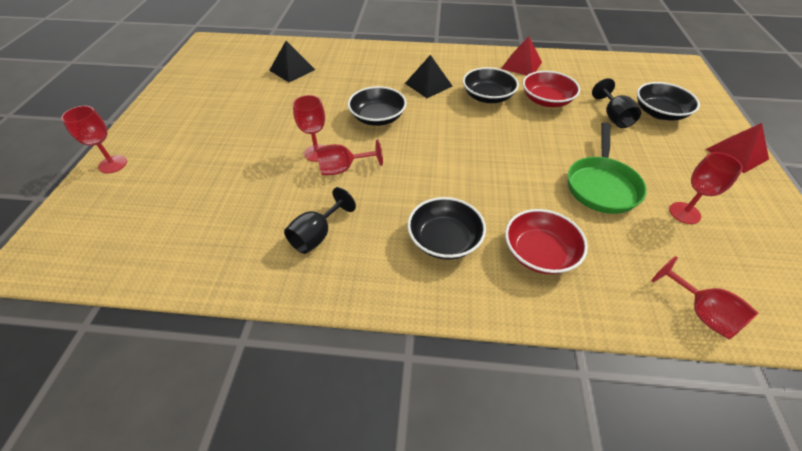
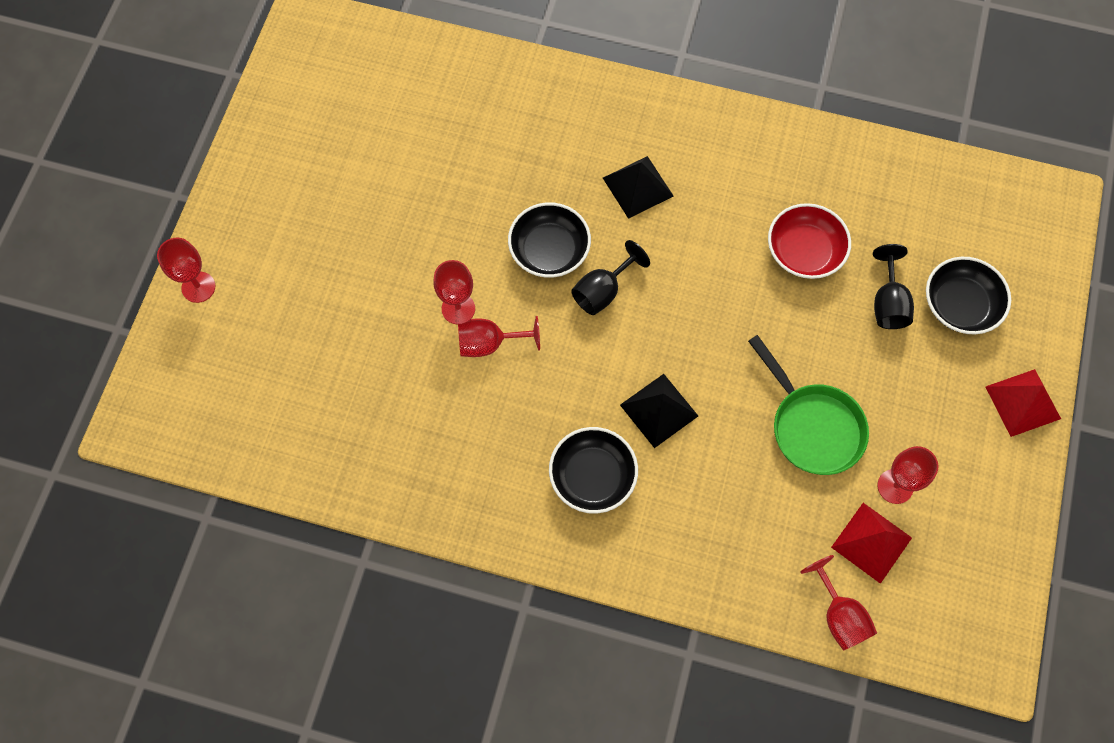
camera: 10 degrees right, 20 degrees up
(292, 70) = (435, 117): black pyramid -> black pyramid (659, 410)
(317, 235) = (448, 444): black goblet -> black goblet (603, 291)
(487, 97) = (719, 229): black bowl -> none
(521, 65) = (797, 160): red pyramid -> red pyramid (871, 542)
(539, 253) = (696, 513): red bowl -> none
(601, 185) = (812, 426): green pan -> green pan turned 60 degrees counterclockwise

